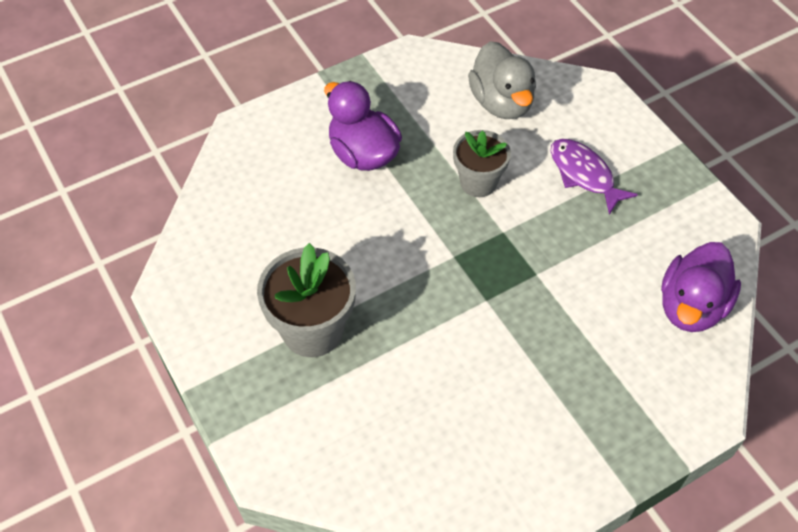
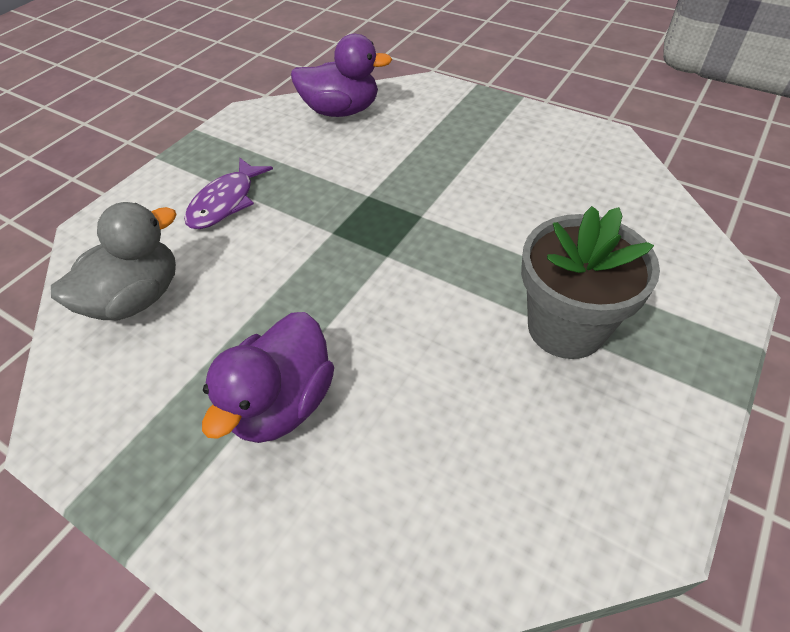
camera: 115 degrees left, 5 degrees down
(478, 182) = (275, 273): grey flower pot -> none

